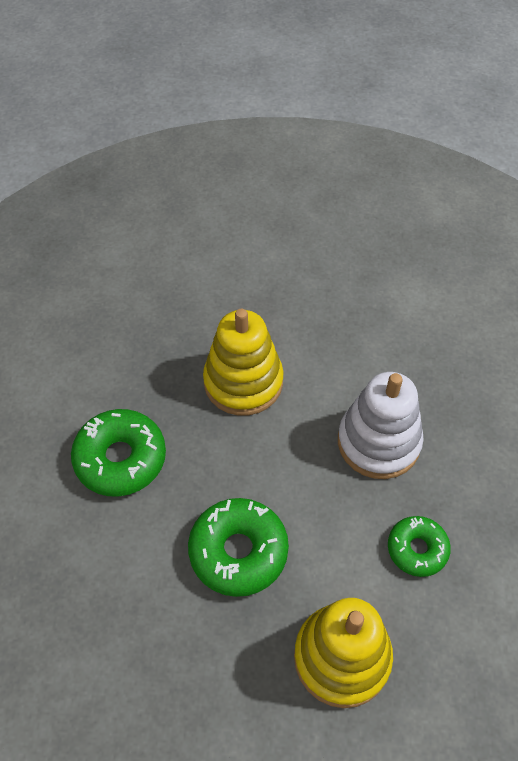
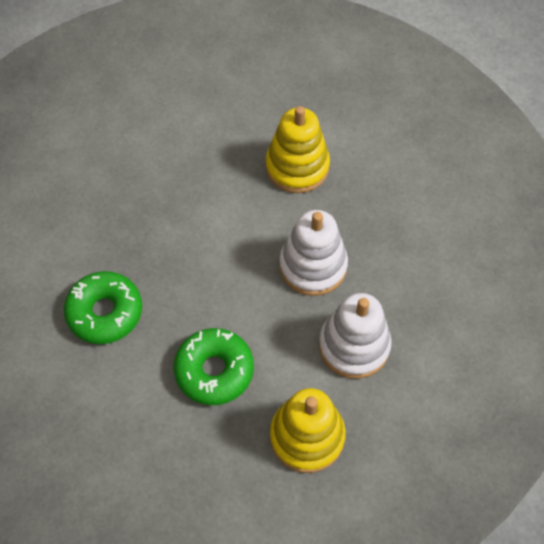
camera: 10 degrees left, 5 degrees up
(243, 382) = (195, 233): yellow stacking toy -> yellow stacking toy (297, 167)
(417, 549) = (354, 346): green donut -> white stacking toy

